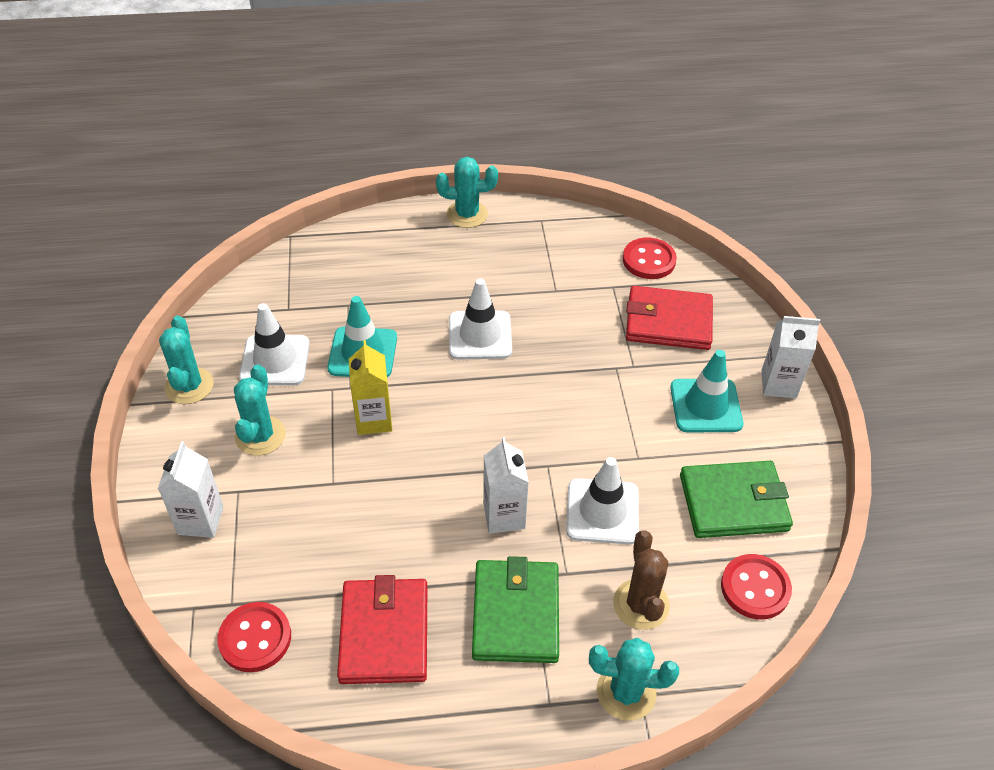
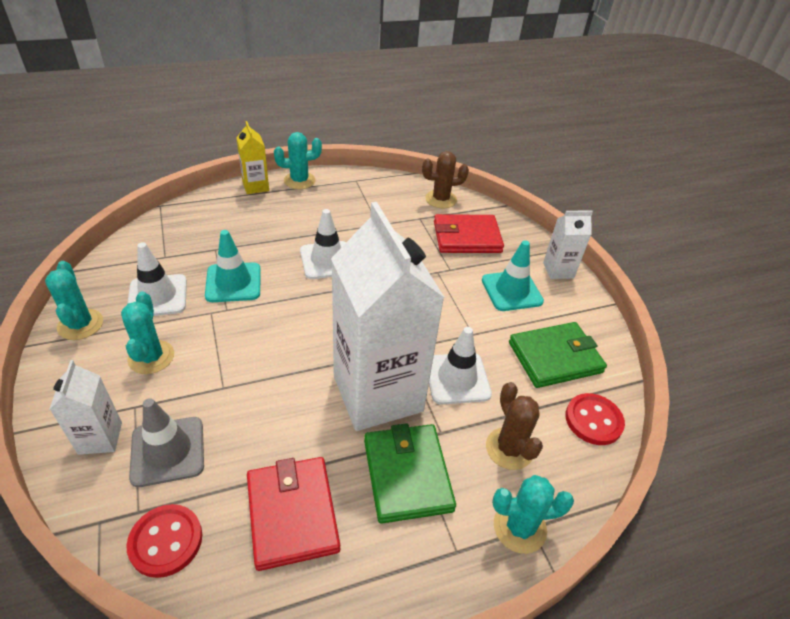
camera: 15 degrees left, 5 degrees down
(267, 546) = (168, 451): none -> grey traffic cone
(373, 420) = (251, 332): yellow carton -> yellow carton (255, 186)
(504, 516) = (377, 393): white carton -> white carton, size x2.25
(649, 260) = (441, 199): red button -> brown cactus

